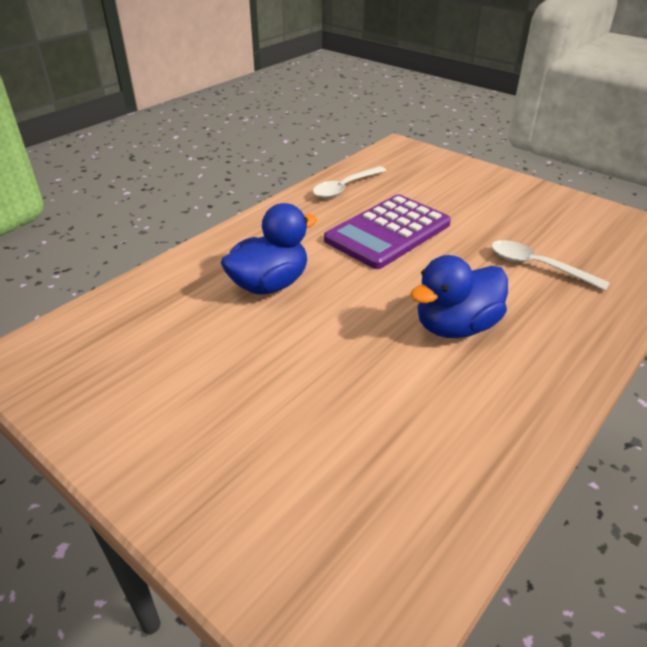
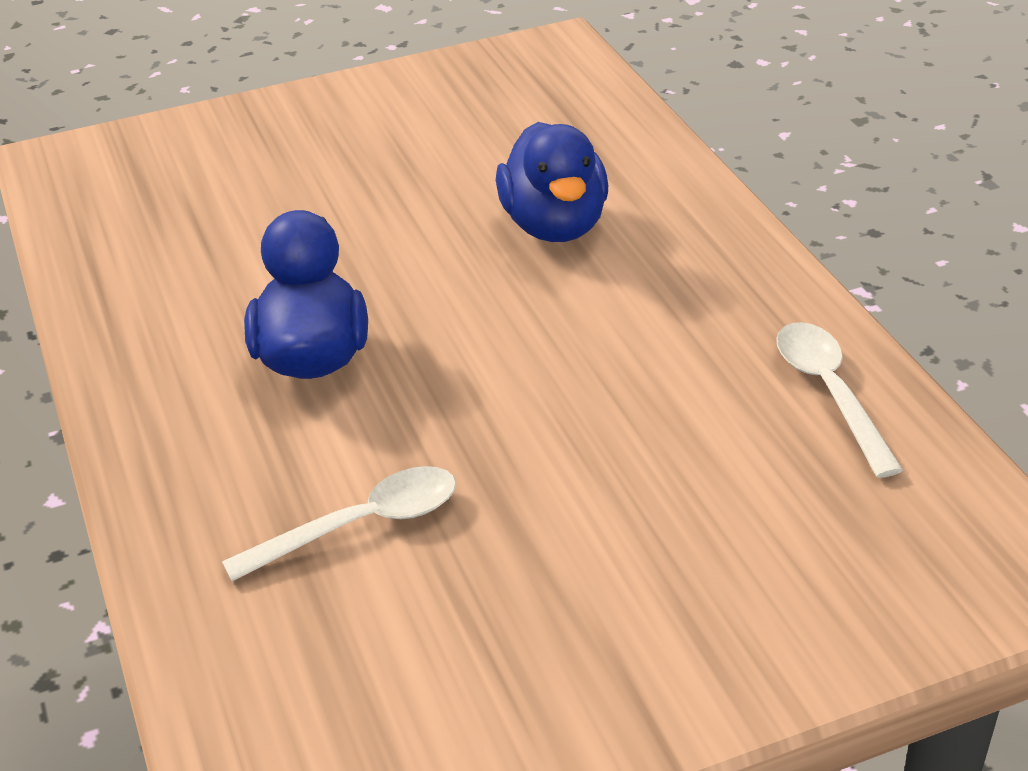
camera: 120 degrees right, 0 degrees up
(387, 232) = (614, 387): purple calculator -> none

